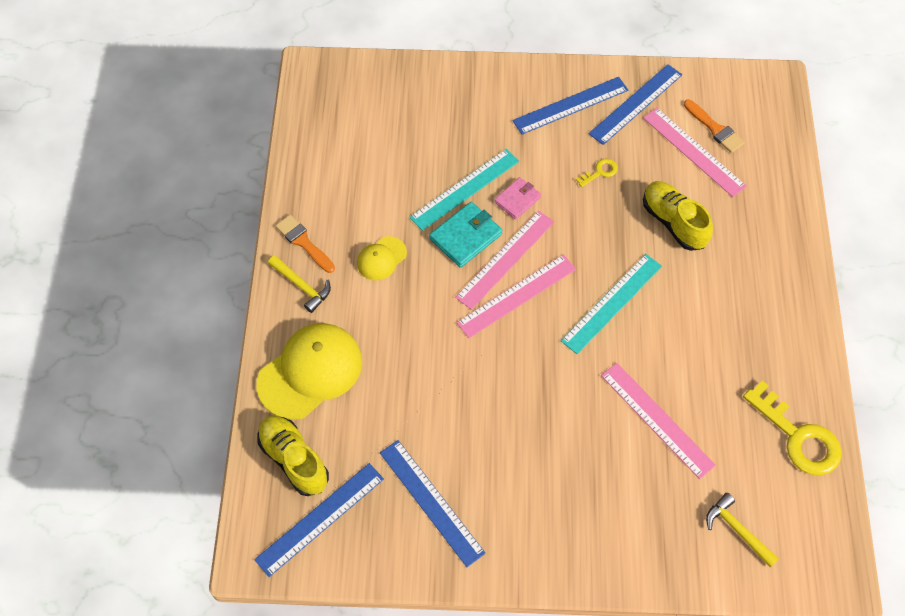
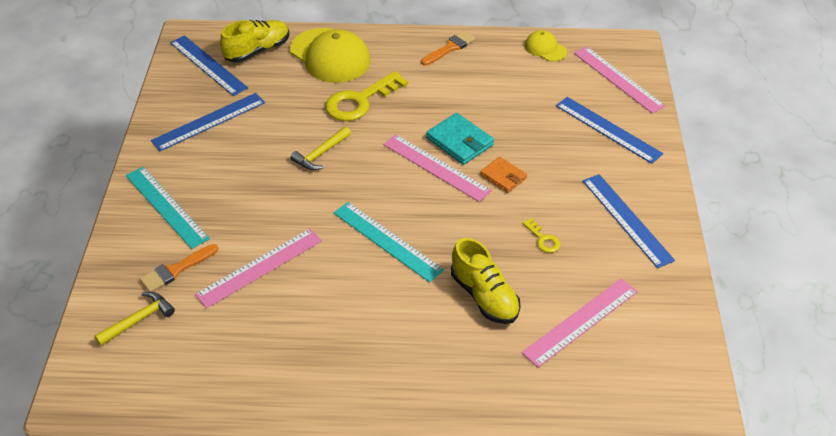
camera: 90 degrees right, 15 degrees down
(302, 286) = (408, 49): yellow hammer -> yellow hammer (321, 154)
(381, 258) = (435, 91): yellow cap -> yellow cap (545, 48)
(465, 189) = (512, 141): turquoise ruler -> turquoise ruler (166, 206)
(517, 200) = (503, 176): pink wallet -> orange wallet
(517, 296) = (396, 174): pink ruler -> pink ruler (618, 79)
(636, 104) = (639, 274): blue ruler -> blue ruler (608, 129)
(673, 222) = (484, 296): yellow shoe -> yellow shoe turned 90 degrees clockwise
(715, 129) = (616, 345): orange brush -> orange brush (176, 270)
(798, 437) = (224, 381): yellow key -> yellow key (359, 101)

